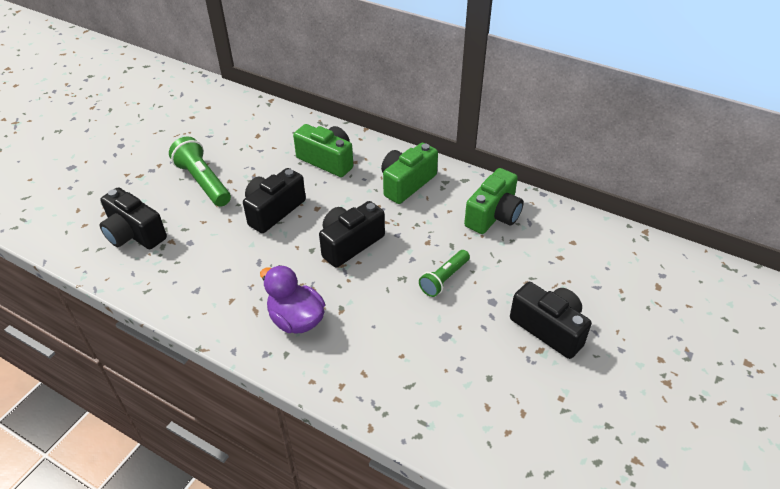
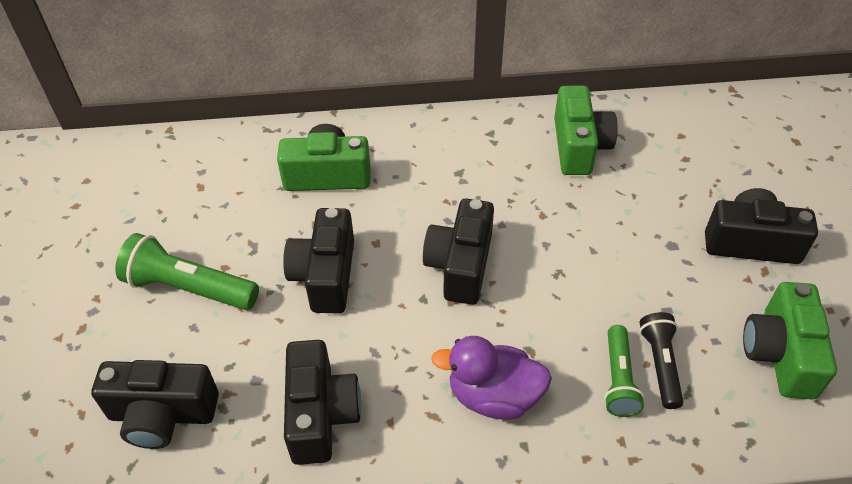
camera: 35 degrees left, 5 degrees up
(202, 276) = (321, 414): none -> black camera
(406, 183) = (450, 157): green camera -> green camera (780, 354)
(409, 361) = (660, 364): none -> black flashlight
(444, 279) = (602, 248): green flashlight -> green flashlight (618, 379)

